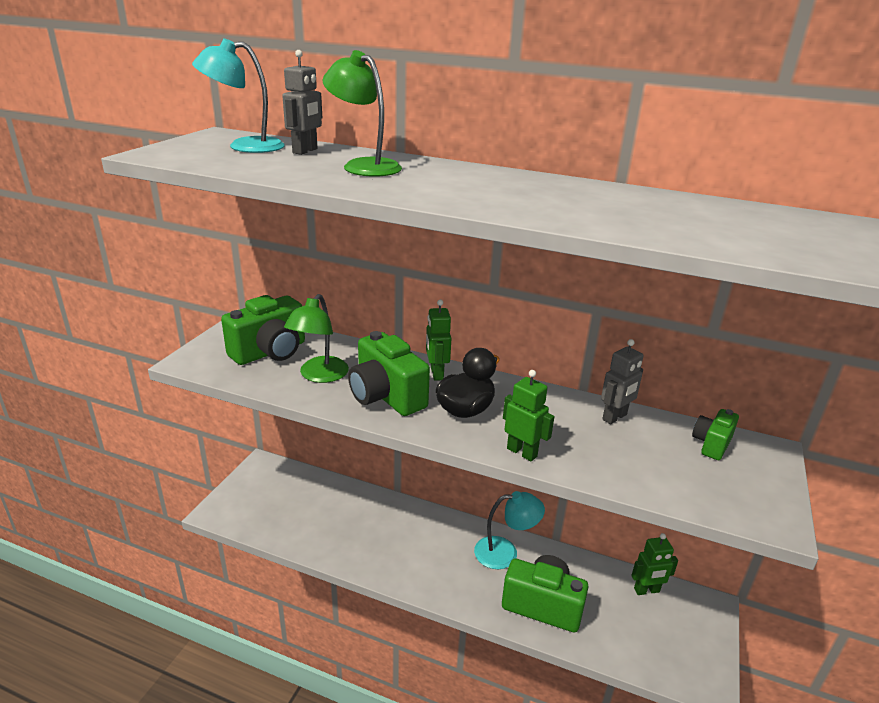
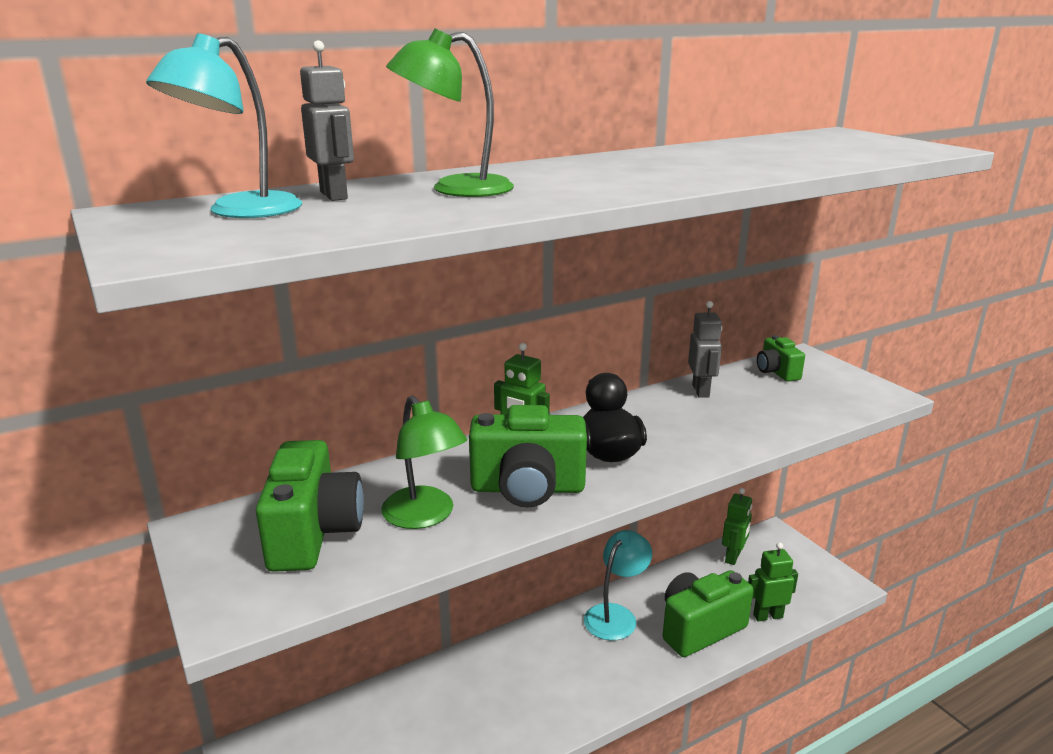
camera: 50 degrees left, 5 degrees down
(522, 452) = (709, 454): green robot -> green robot (767, 616)

